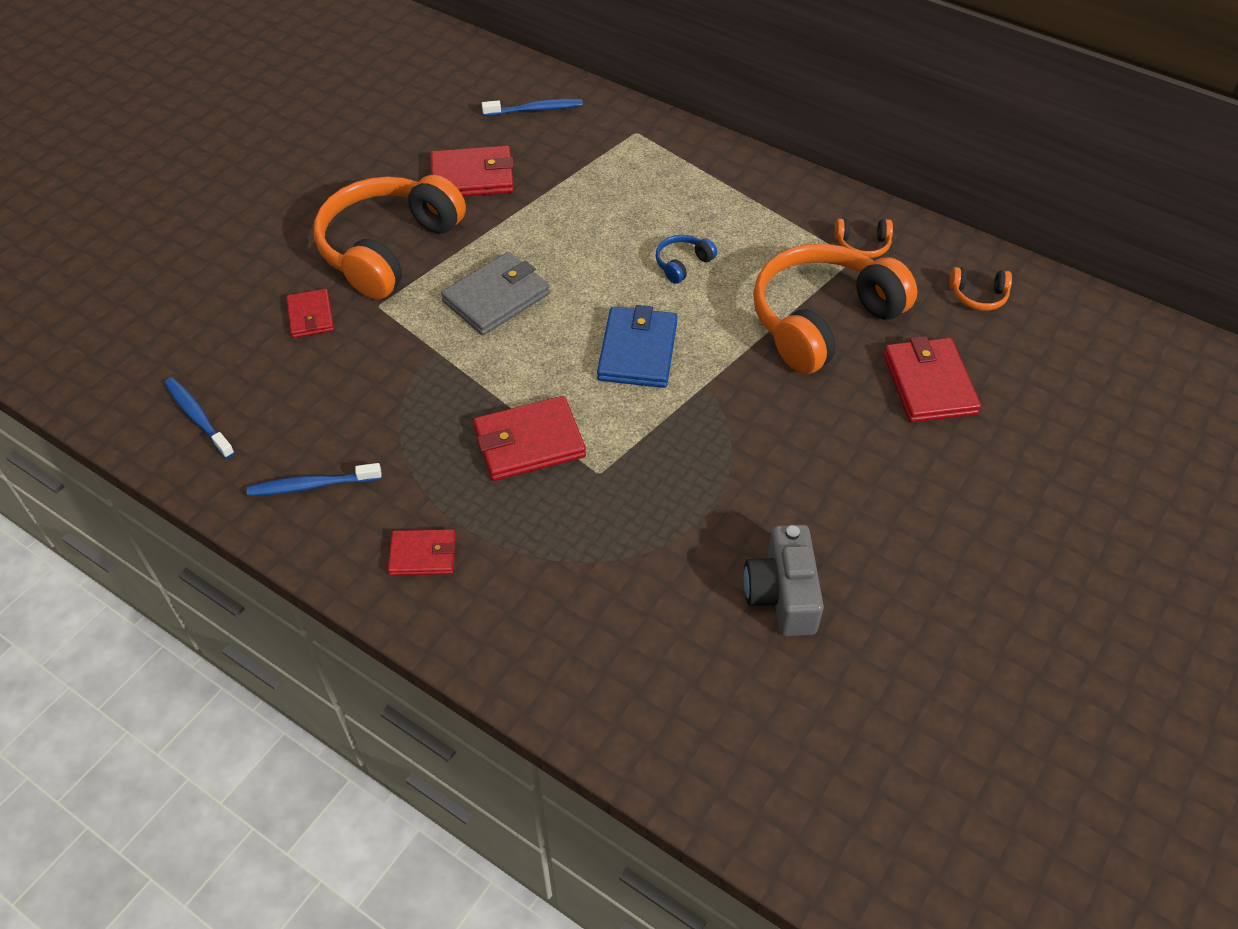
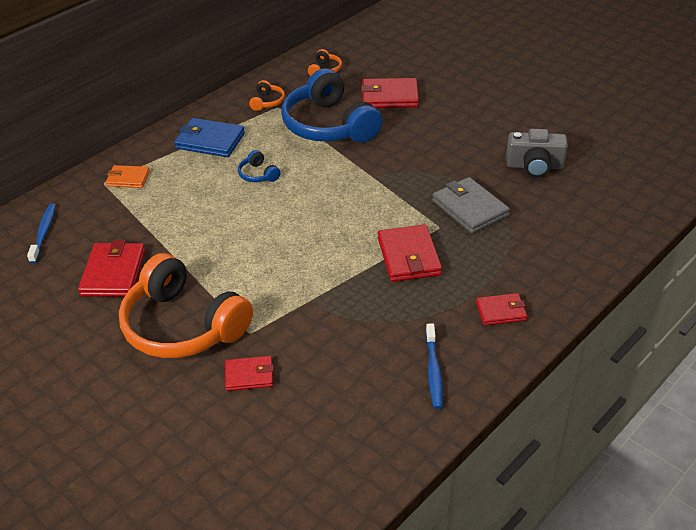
camera: 80 degrees left, 10 degrees down
(198, 417) = (351, 448): blue toothbrush -> none
(423, 555) = (501, 311): red wallet -> red wallet turned 75 degrees clockwise
(496, 297) = (262, 265): grey wallet -> grey wallet (470, 208)
(638, 351) = (336, 202): blue wallet -> blue wallet (210, 141)
(648, 150) = (128, 179): none -> orange wallet
(822, 320) = (329, 125): orange headphones -> blue headphones

